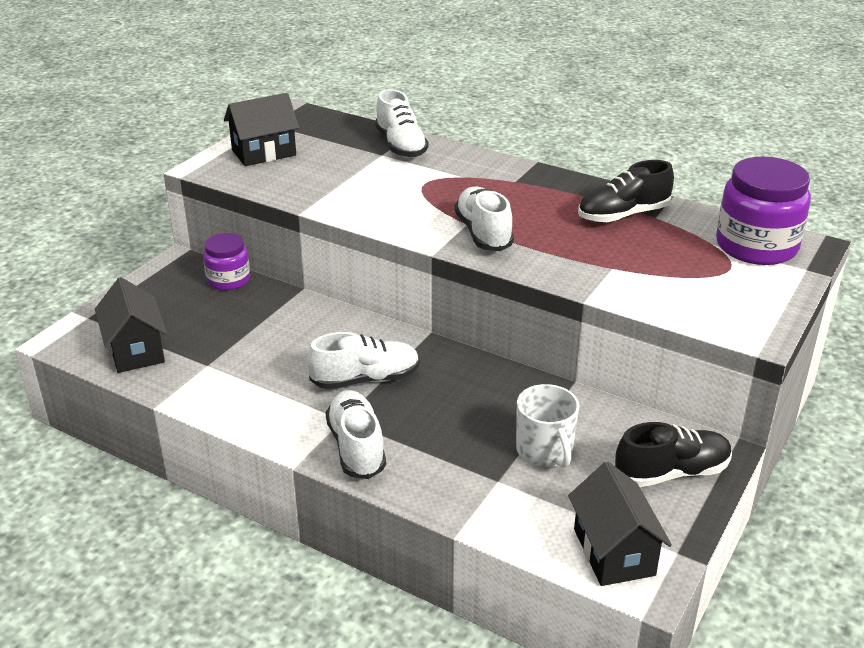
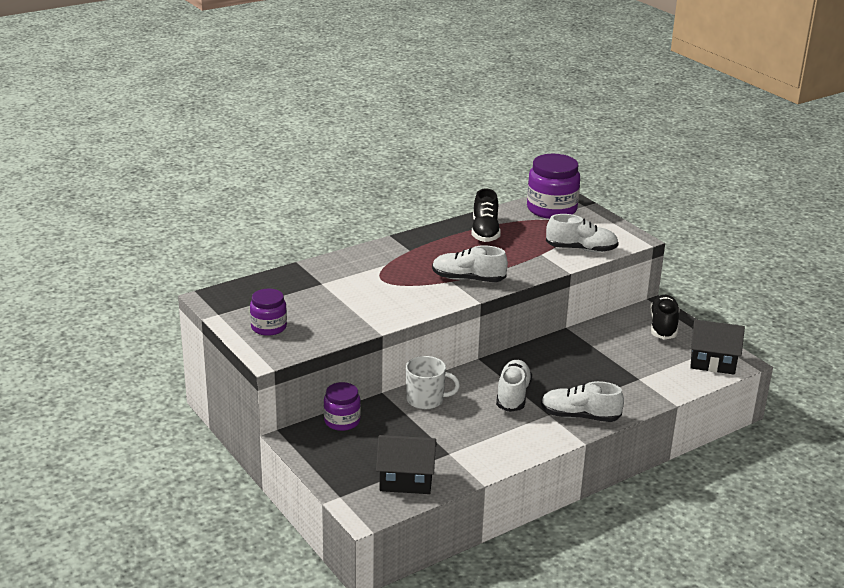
camera: 65 degrees left, 5 degrees down
(264, 153) = (269, 327): black house -> purple jar
(401, 146) = (316, 273): white shoe -> white shoe (581, 249)
(545, 451) = (622, 356): white mug -> white mug (426, 400)

